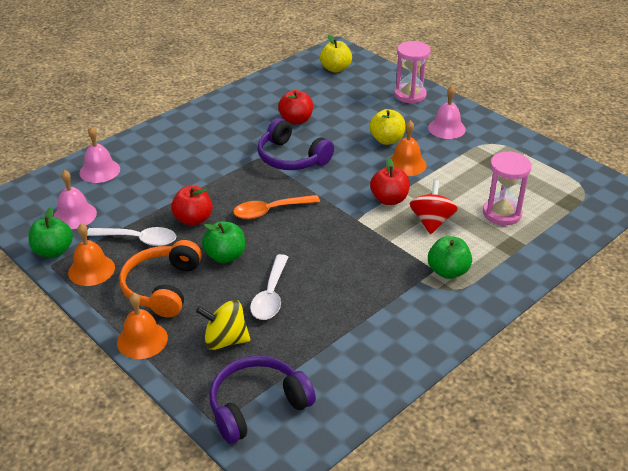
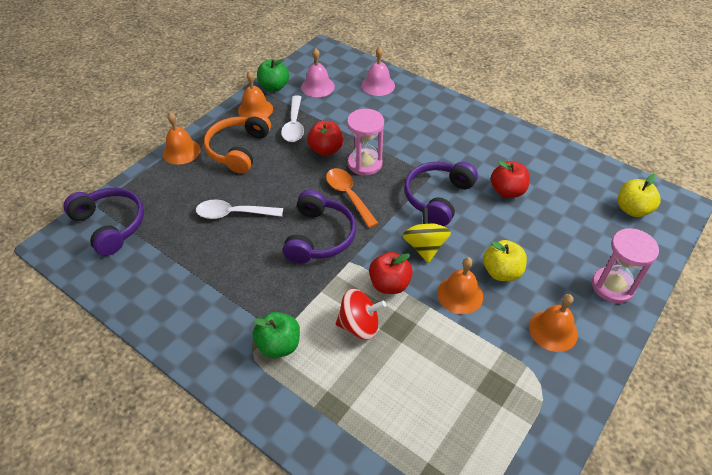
camera: 80 degrees right, 10 degrees up
(162, 287) = (238, 150): orange headphones -> orange headphones turned 75 degrees counterclockwise
(225, 256) = (280, 177): green apple -> none
(225, 340) = (180, 195): yellow spinning top -> yellow spinning top (424, 247)
(321, 235) = (319, 236): none -> purple headphones
(446, 128) = (553, 330): pink bell -> orange bell
(502, 213) = (391, 397): pink hourglass -> pink hourglass (365, 163)

